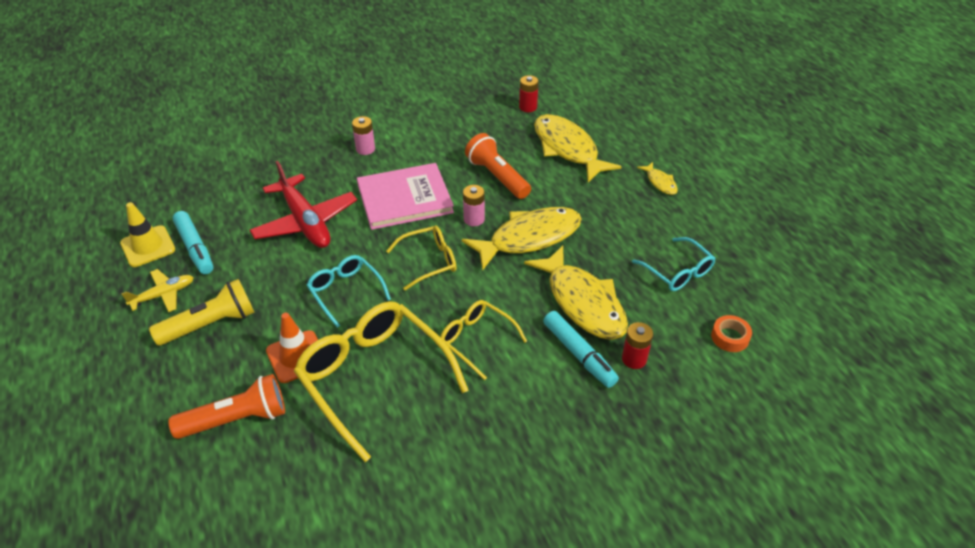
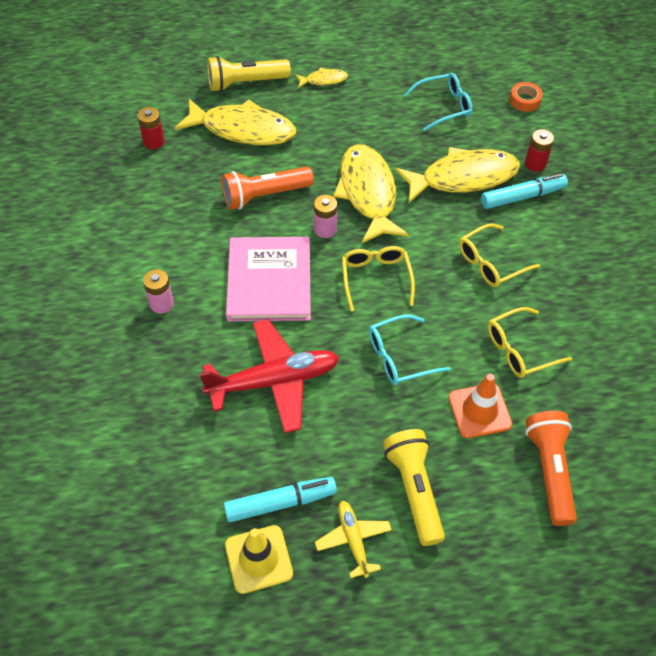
camera: 75 degrees left, 10 degrees up
(374, 378) = (520, 349): yellow glasses -> yellow glasses, size x0.54
(567, 149) = (243, 129): yellow fish -> yellow fish turned 150 degrees counterclockwise
(625, 138) = (245, 83): none -> yellow flashlight

